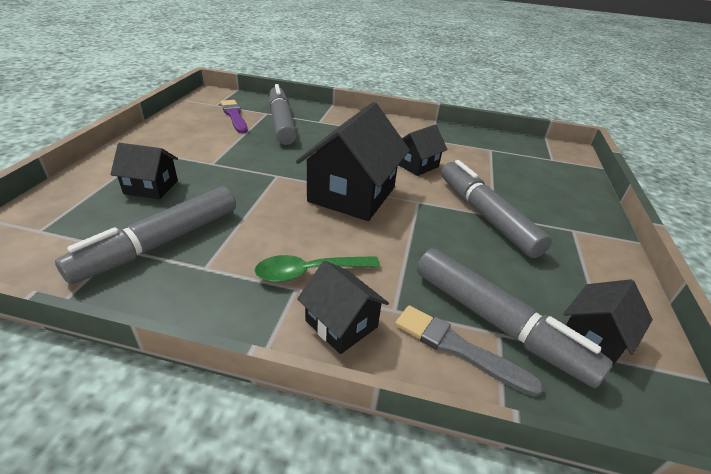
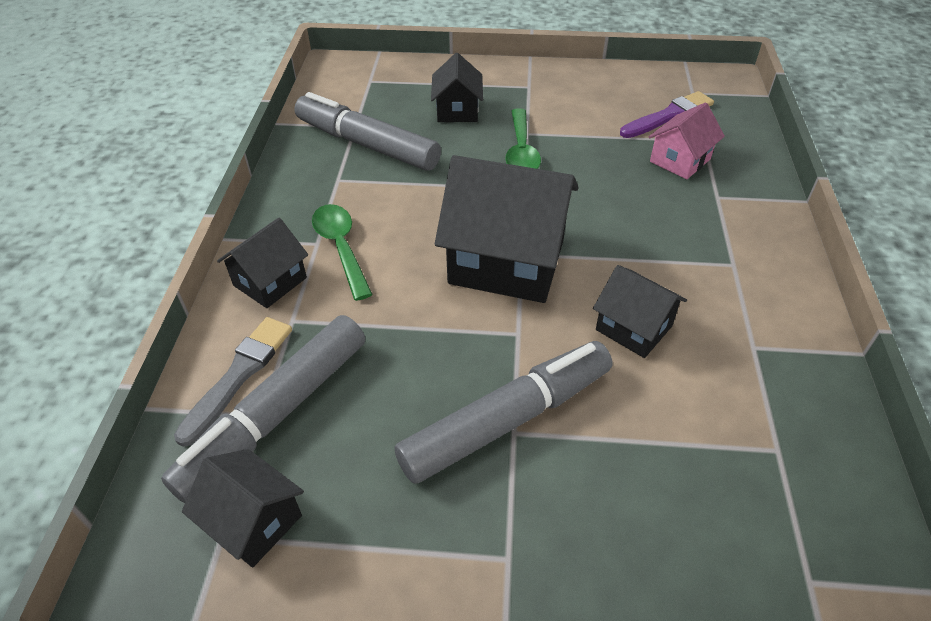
camera: 85 degrees right, 10 degrees up
(233, 169) = (521, 151): none -> green spoon
(281, 123) = (680, 160): grey marker -> pink house

